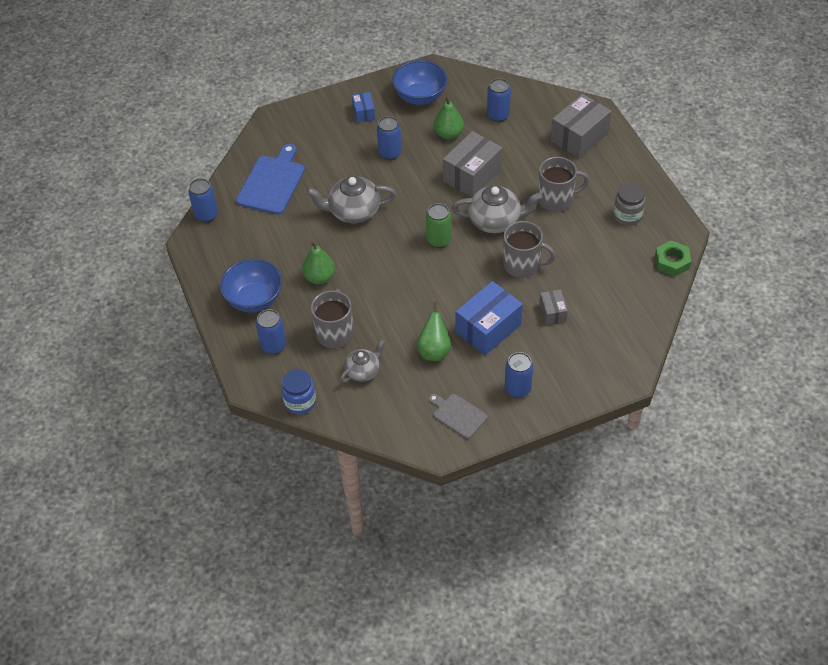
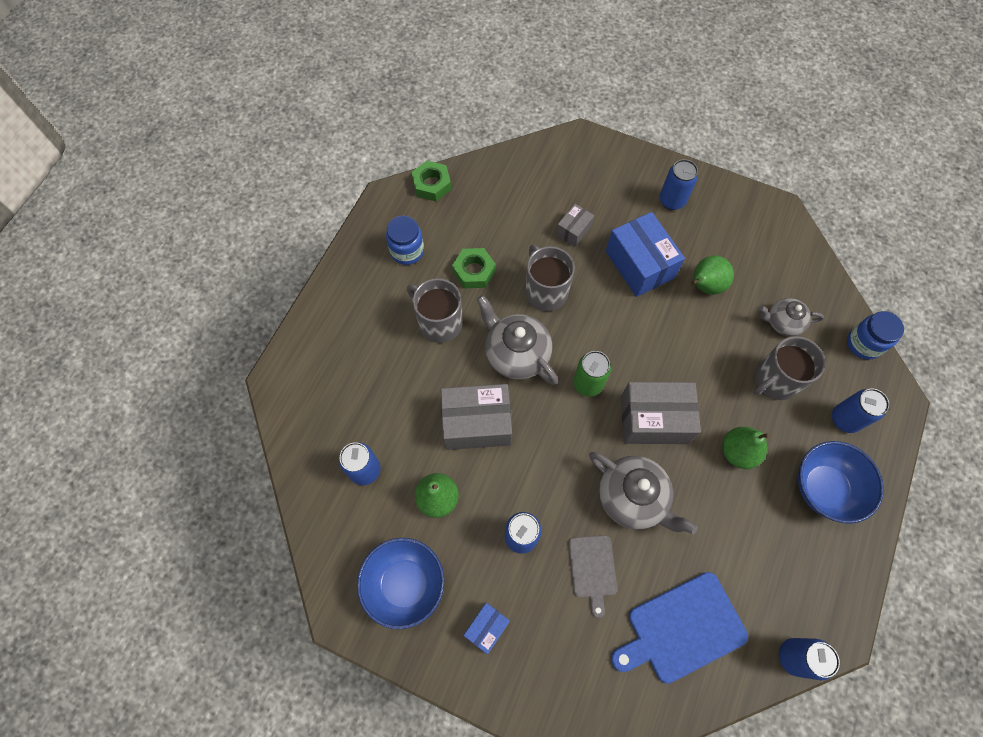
camera: 135 degrees left, 15 degrees up
(458, 415) = (739, 221): grey cutting board -> grey cutting board (592, 569)
(488, 328) = (639, 264): blue box -> blue box turned 60 degrees clockwise
(576, 239) = (474, 271): none -> green nut
(579, 137) = (333, 365): grey box -> grey box (654, 419)
(627, 216) = (407, 251): grey jar -> blue jar

